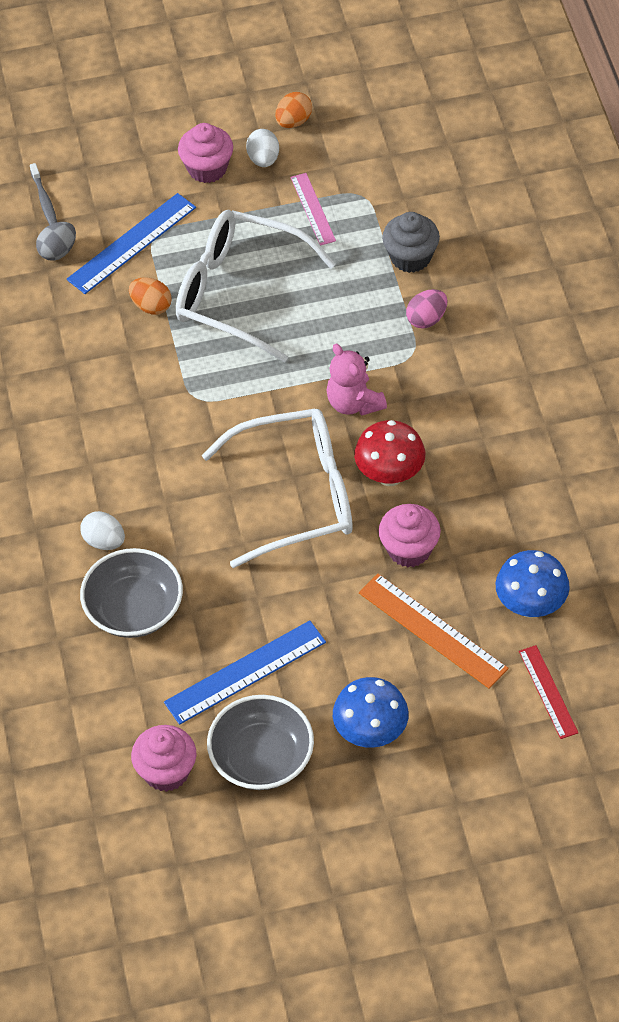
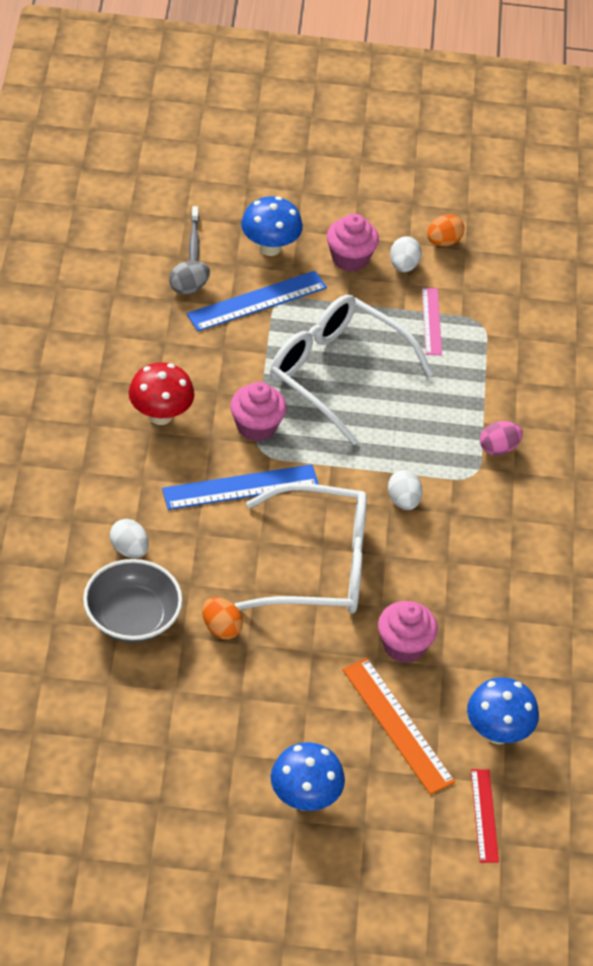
camera: 10 degrees right, 5 degrees down
(123, 183) = (269, 247): none -> blue mushroom
(151, 306) = (253, 360): orange egg -> orange egg (221, 628)
(166, 771) = (104, 771): pink cupcake -> pink cupcake (256, 426)
(245, 672) = (211, 706): blue ruler -> blue ruler (240, 487)
(262, 758) = (195, 787): grey bowl -> none
(354, 403) = (403, 501): pink teddy bear -> white egg
(390, 475) = (411, 574): red mushroom -> red mushroom (160, 415)
(410, 257) = (504, 390): grey cupcake -> none

